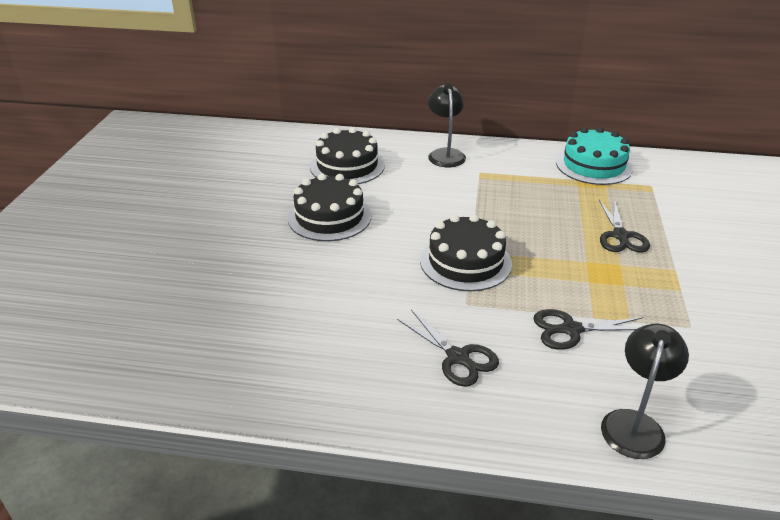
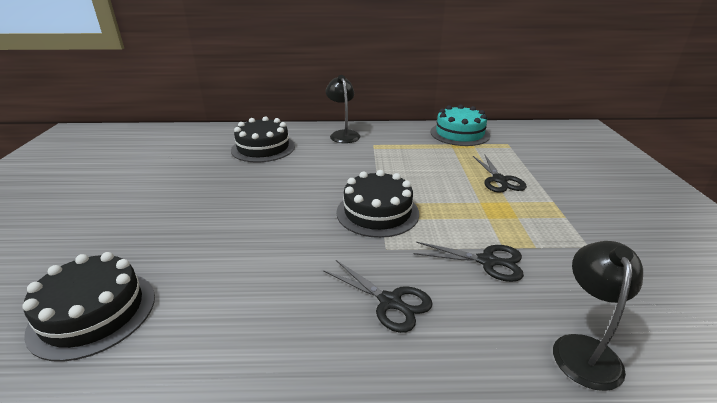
camera: 10 degrees left, 5 degrees down
(329, 217) = (250, 187): black cake -> black cake (93, 313)
(570, 330) = (487, 261): black scissors -> black scissors turned 150 degrees counterclockwise

